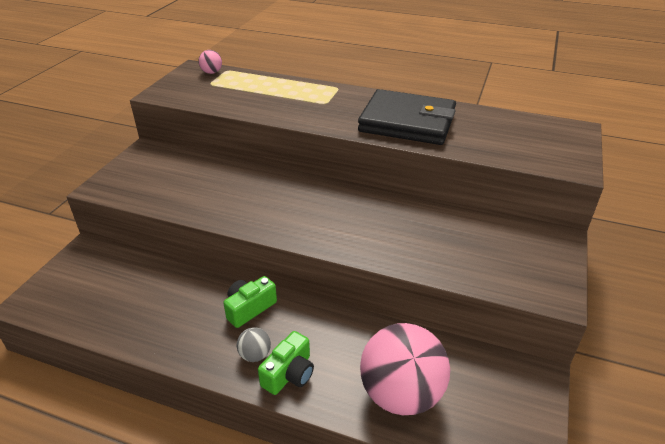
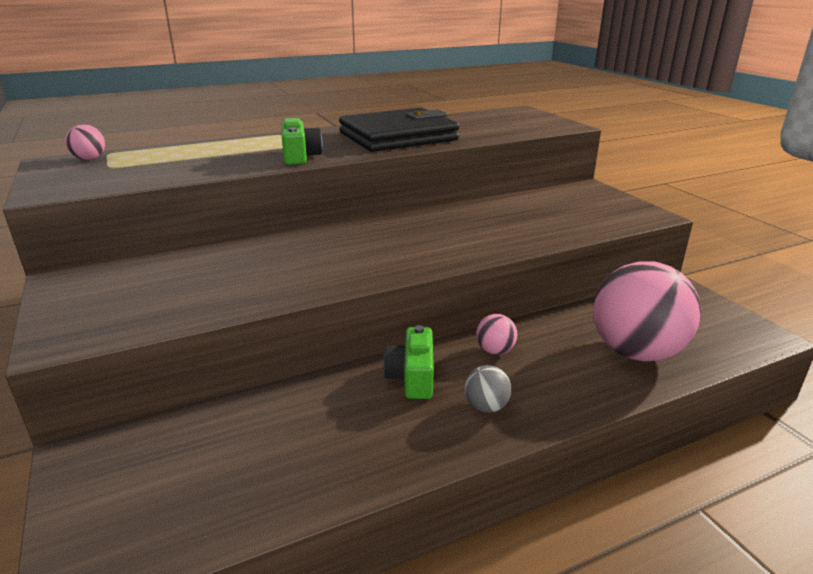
camera: 45 degrees left, 10 degrees down
(289, 374) = (540, 398): green camera -> green camera (300, 156)
(317, 325) = (495, 350): none -> pink ball

